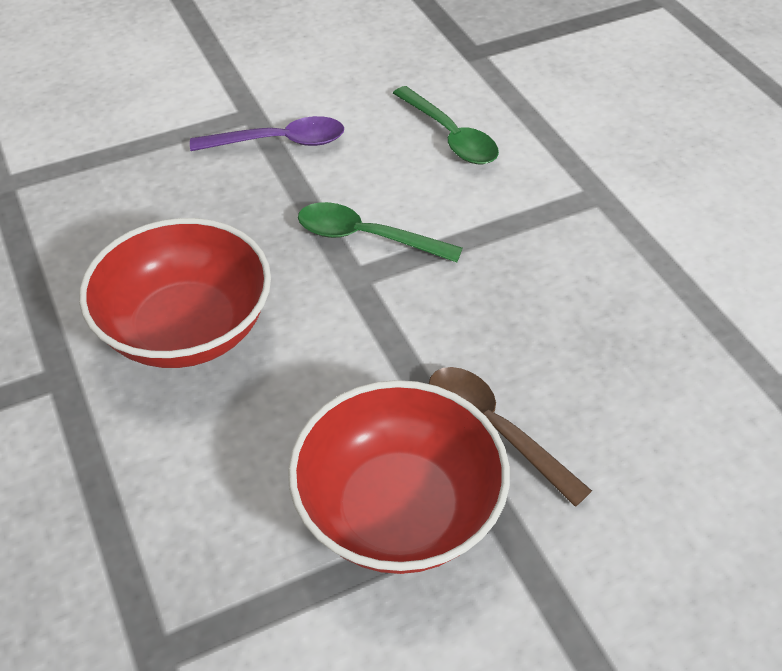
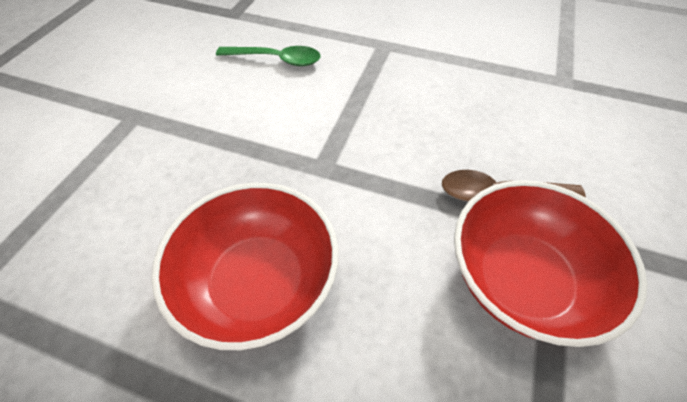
camera: 45 degrees left, 5 degrees up
(279, 142) = (175, 121): purple spoon -> none
(367, 237) = (301, 140): green spoon -> none

